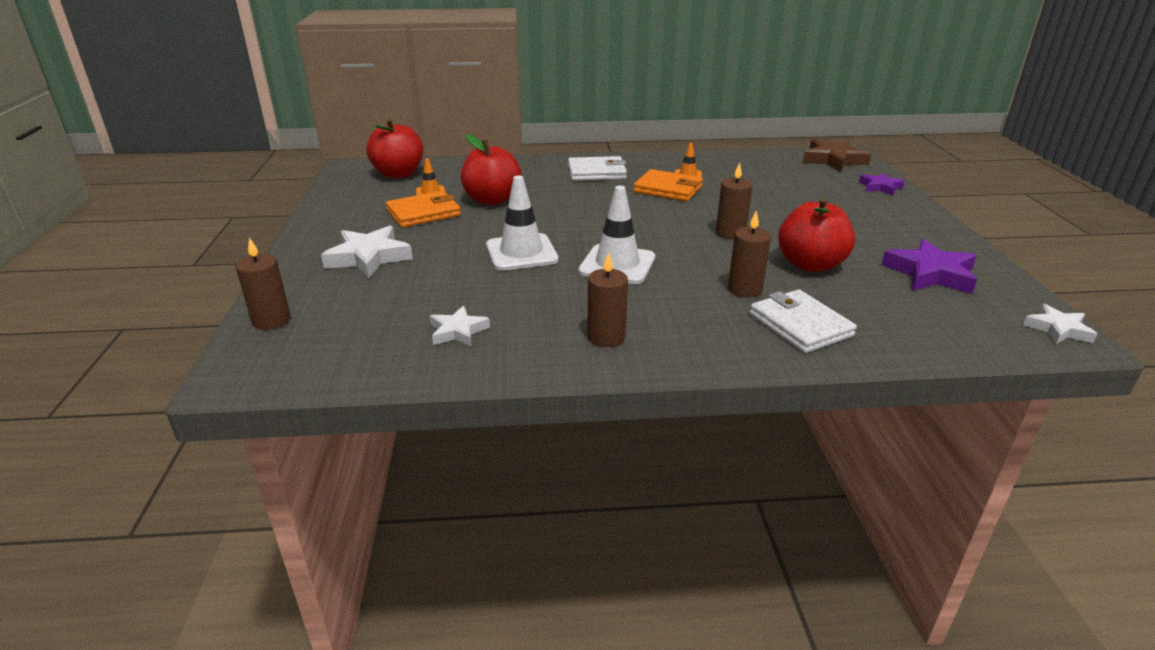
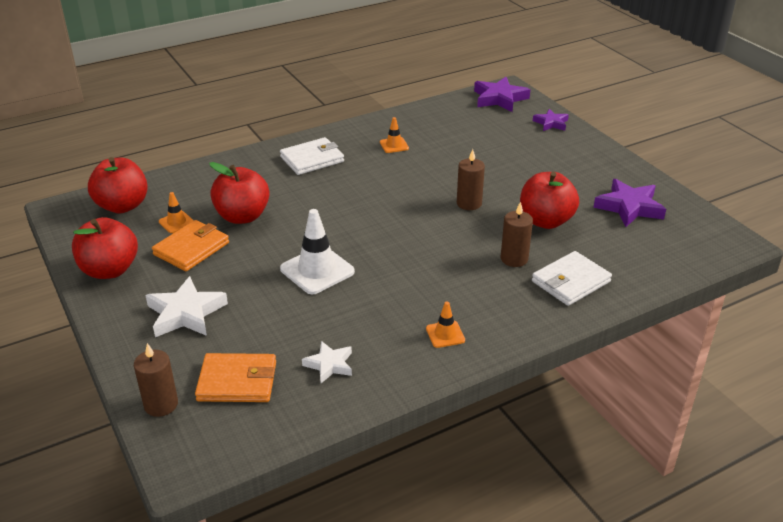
camera: 25 degrees left, 5 degrees up
(340, 213) = (110, 270): none -> red apple
(606, 337) = (445, 334): brown candle -> orange traffic cone
(617, 265) = (404, 261): white traffic cone -> none
(668, 189) = (388, 165): orange wallet -> orange wallet (237, 381)
(800, 325) = (570, 281): white wallet -> white wallet turned 75 degrees counterclockwise
(833, 160) = (499, 98): brown star -> purple star
(1058, 329) = (727, 236): white star -> none

